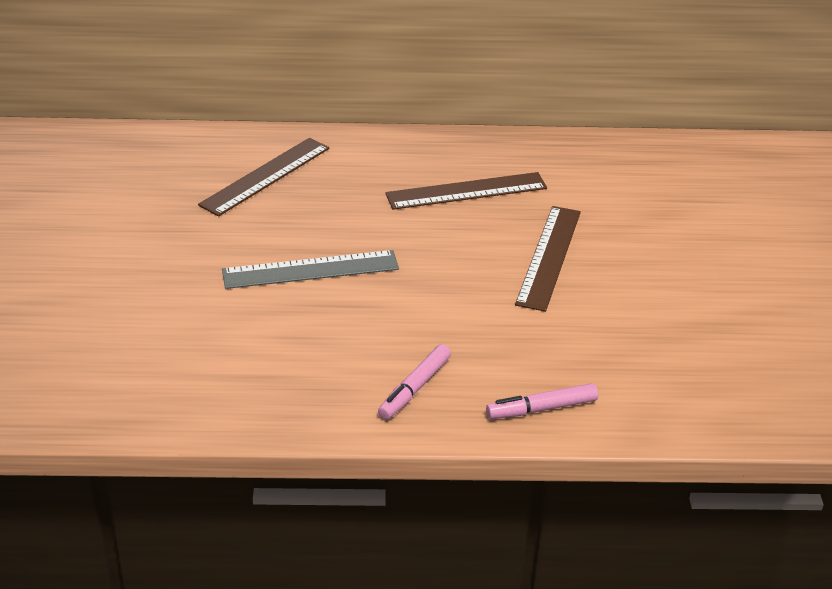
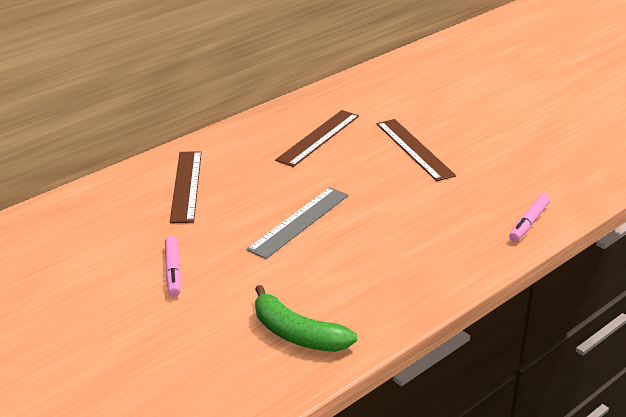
camera: 40 degrees left, 5 degrees down
(143, 376) = (297, 334): none -> green banana
(415, 388) = (455, 249): pink marker -> pink marker (173, 271)

